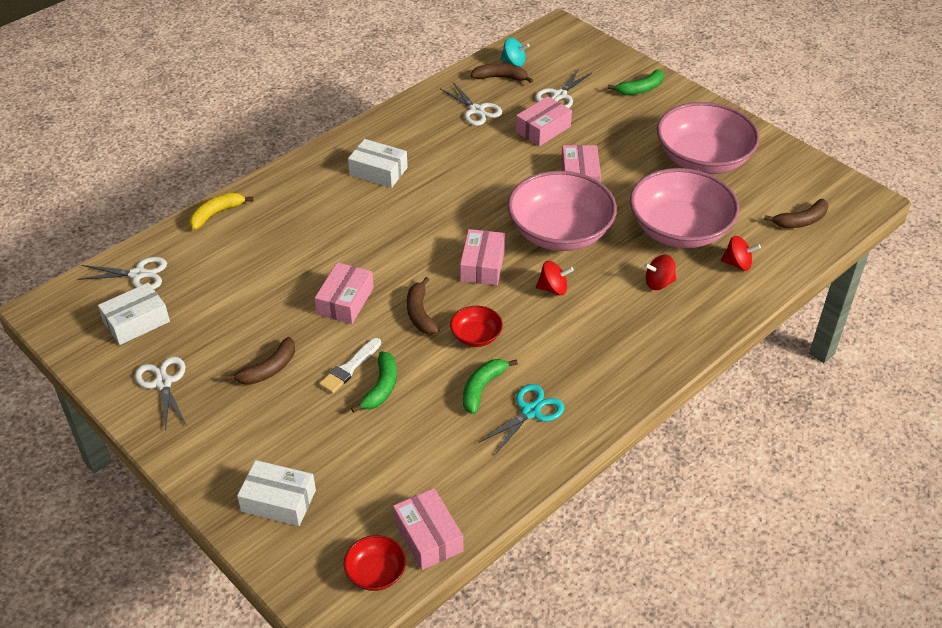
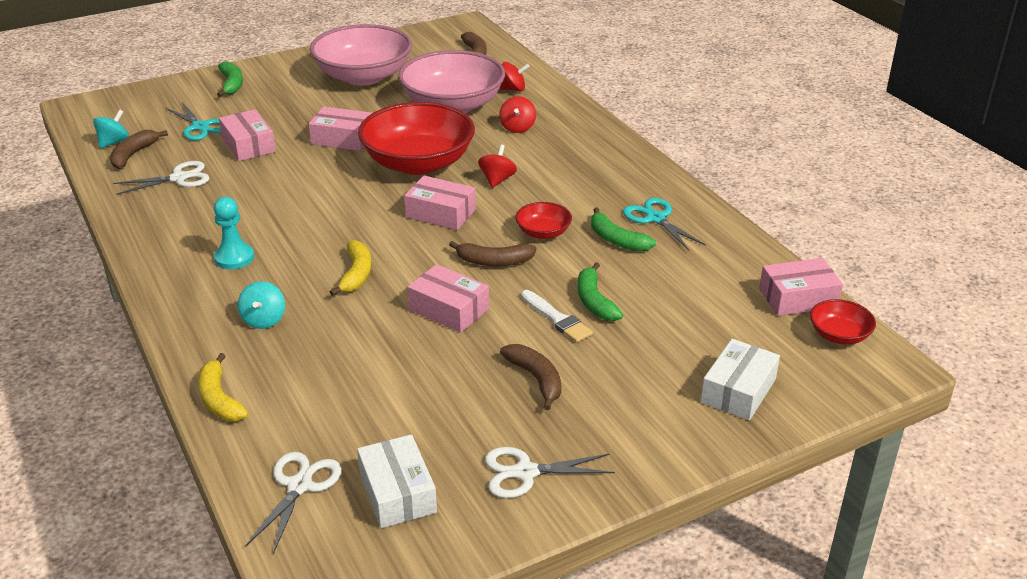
camera: 75 degrees left, 10 degrees down
(306, 208) = (264, 320): none -> turquoise spinning top
(377, 239) = (356, 274): none -> yellow banana
(378, 171) = (234, 258): white box -> turquoise pawn
(381, 388) = (594, 301): green banana -> green banana turned 135 degrees counterclockwise
(559, 96) = (200, 127): white scissors -> turquoise scissors
(560, 232) = (418, 163): pink bowl -> red bowl
(737, 264) = (512, 89): red spinning top -> red spinning top turned 60 degrees clockwise

